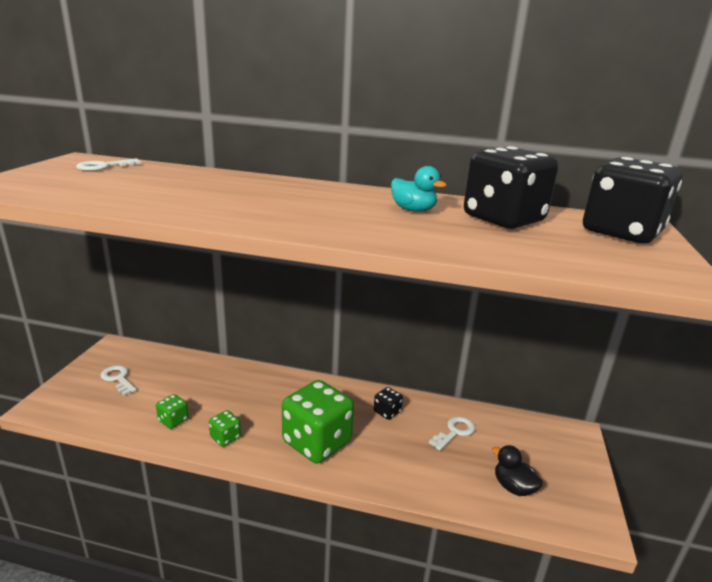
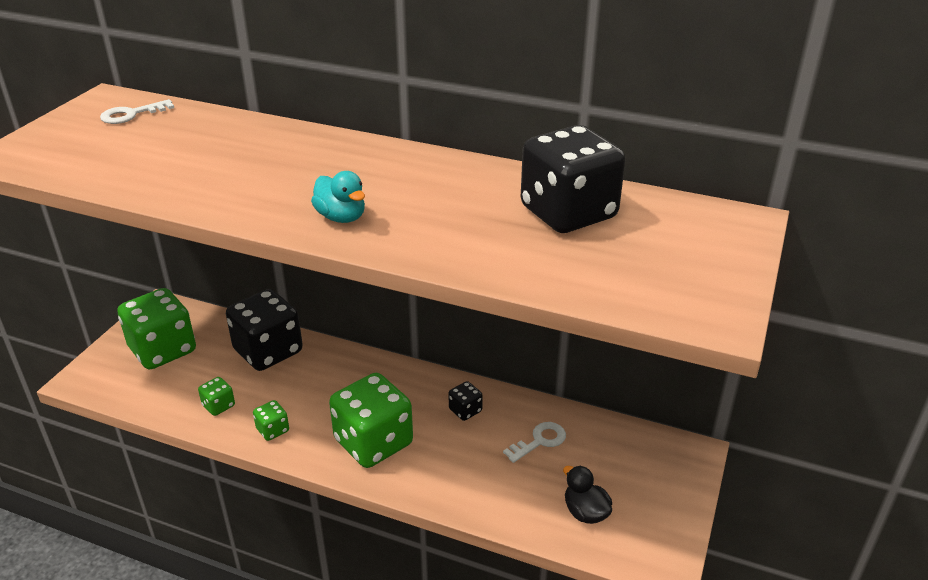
camera: 10 degrees right, 10 degrees up
(118, 379) = (163, 350): white key -> green dice
(413, 210) = (466, 196): turquoise duck -> turquoise duck (341, 217)
(621, 232) = (702, 238): black dice -> black dice (268, 351)

